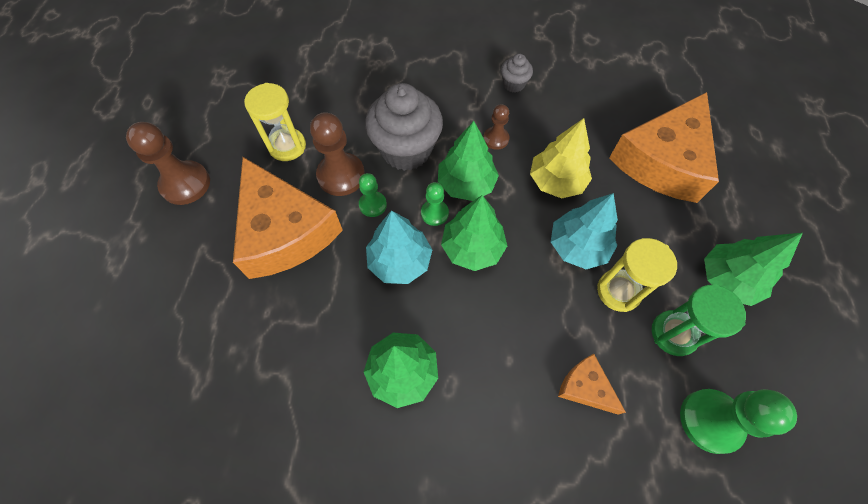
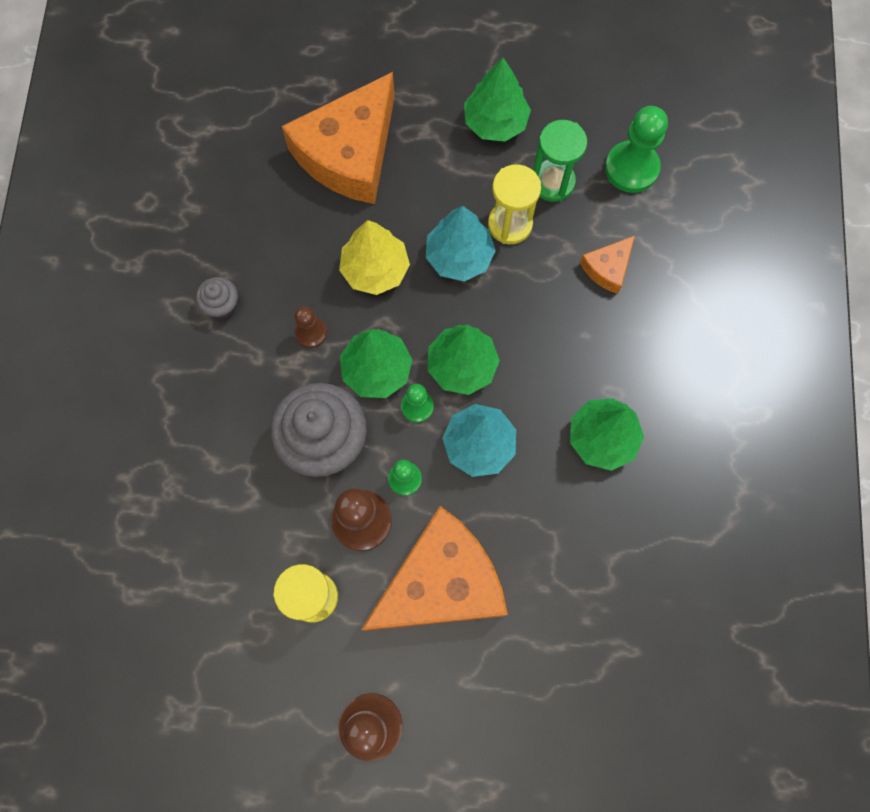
camera: 90 degrees left, 10 degrees up
(662, 161) = (349, 153): orange cheese -> orange cheese turned 90 degrees clockwise

